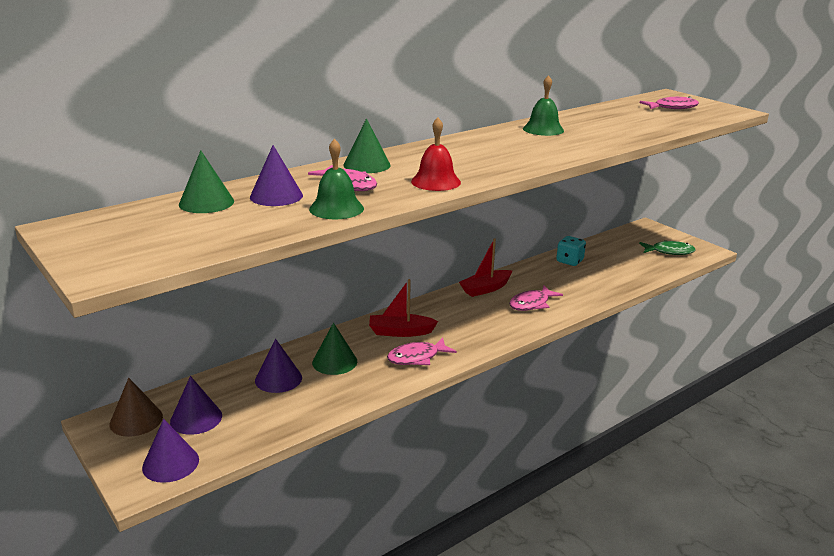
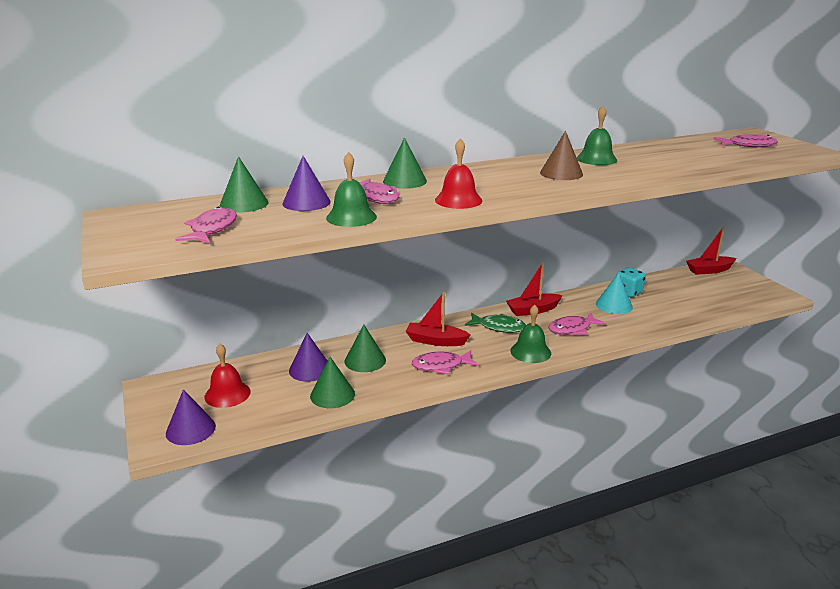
camera: 15 degrees right, 0 degrees up
(136, 420) = (179, 389): brown cone -> brown cone (561, 173)
(190, 234) = (212, 229): none -> pink fish
(196, 418) = (227, 394): purple cone -> red bell
(315, 403) = (332, 395): none -> green cone
(500, 332) = (530, 352): none -> green bell
(561, 275) = (614, 305): none -> turquoise cone
(635, 232) = (709, 270): none -> red boat
(669, 252) = (738, 293): green fish -> green fish (498, 327)

